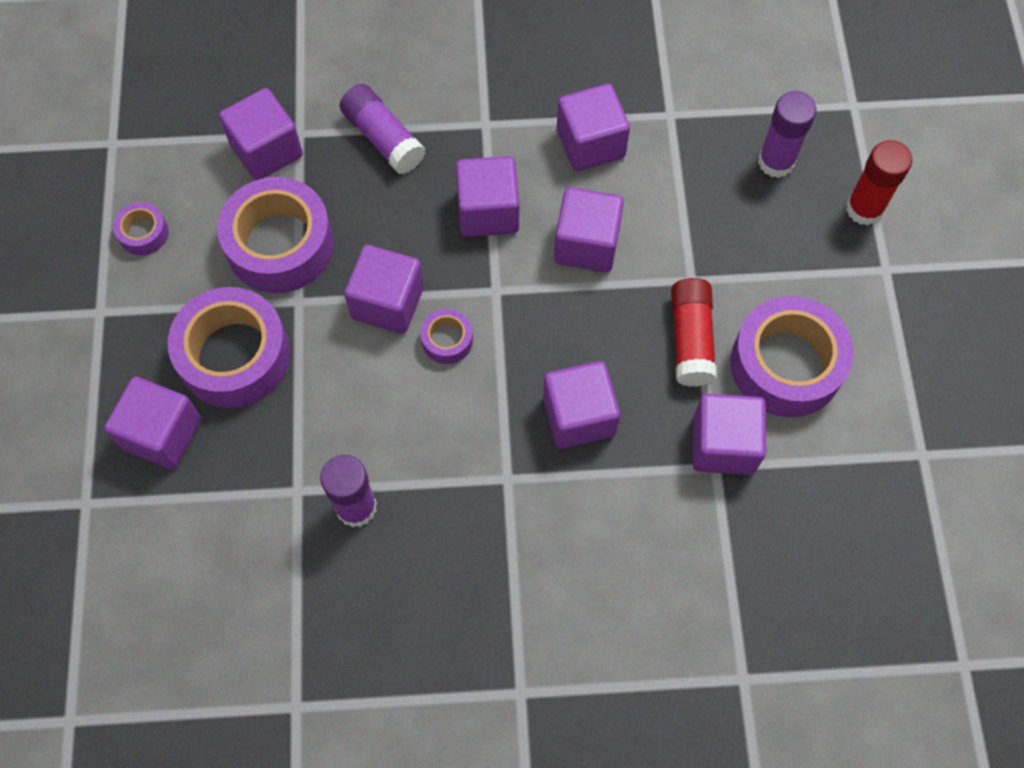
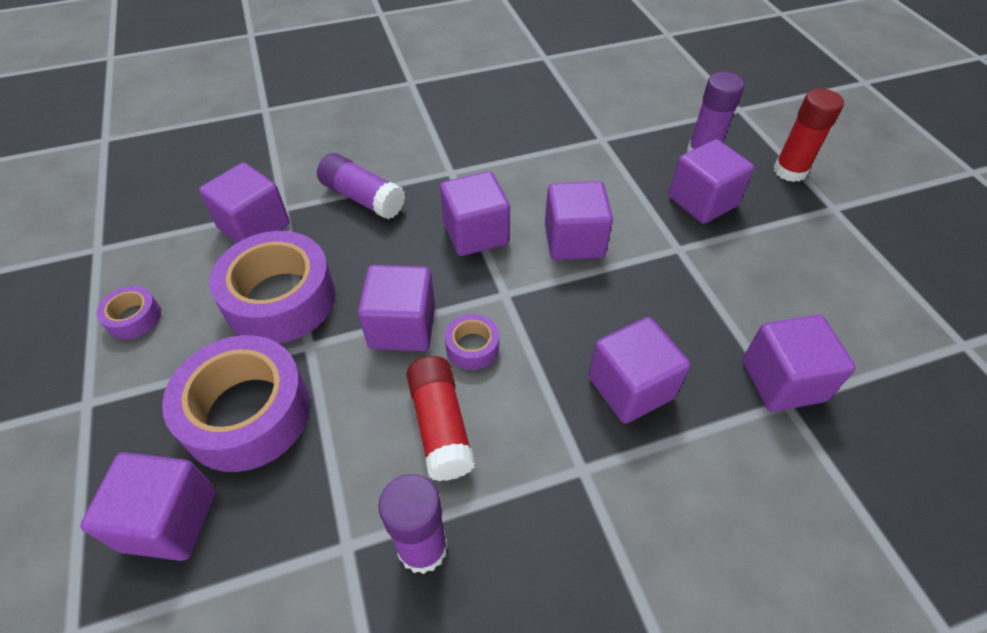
camera: 15 degrees left, 15 degrees down
(590, 143) = (546, 169): purple cube -> purple cube (702, 201)
(691, 339) = (703, 295): red glue stick -> red glue stick (441, 426)
(786, 365) = (798, 297): purple tape -> none

